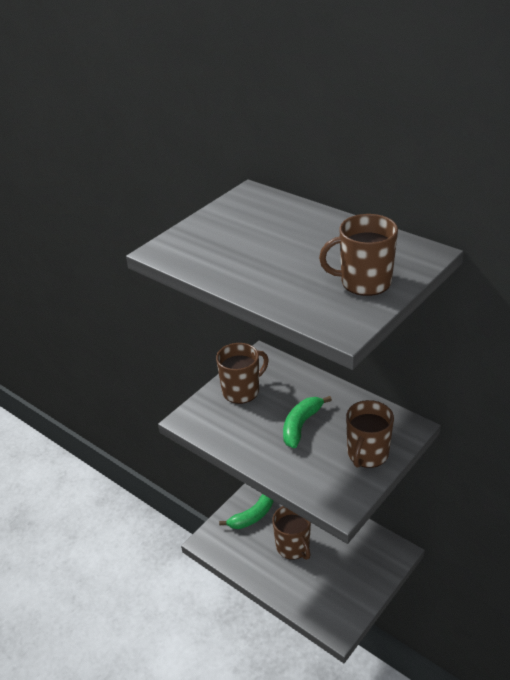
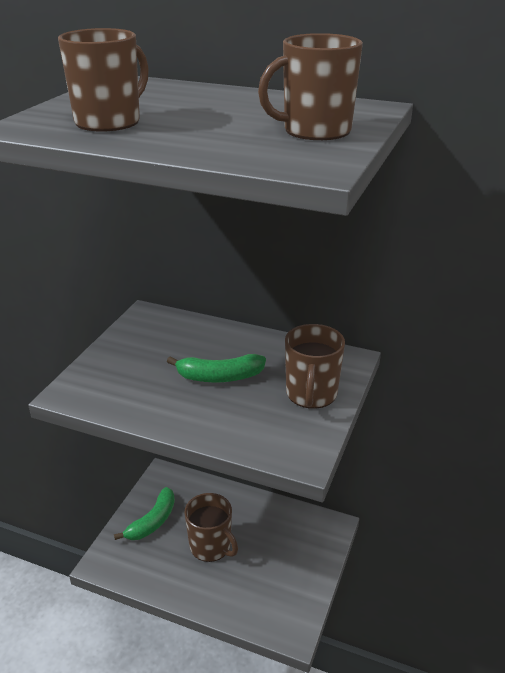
camera: 20 degrees left, 5 degrees down
(241, 391) = (132, 352): brown mug -> brown mug (109, 122)
(301, 425) = (219, 377): green banana -> green banana turned 105 degrees counterclockwise

